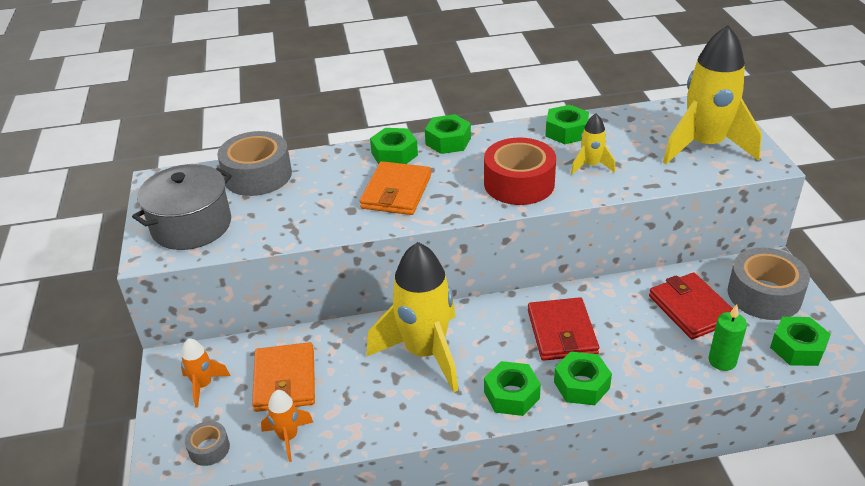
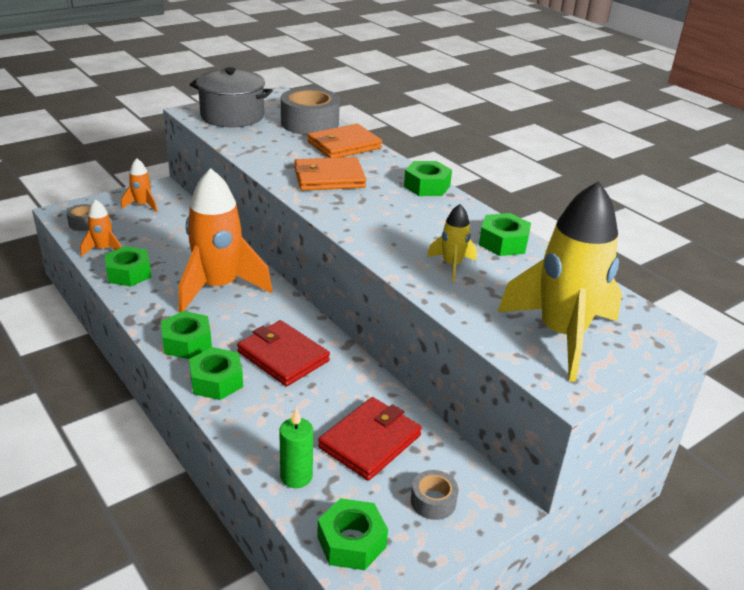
camera: 60 degrees right, 5 degrees down
(285, 380) = (160, 234): orange wallet -> orange wallet (344, 145)
(394, 154) = (384, 167): green nut -> green nut (129, 273)
(425, 353) = (218, 287): yellow rocket -> orange rocket
(519, 183) = (387, 231): red tape -> none
(562, 332) = (283, 356): red wallet -> red wallet turned 75 degrees clockwise
(764, 295) = (433, 501): grey tape -> grey tape, size x0.49

